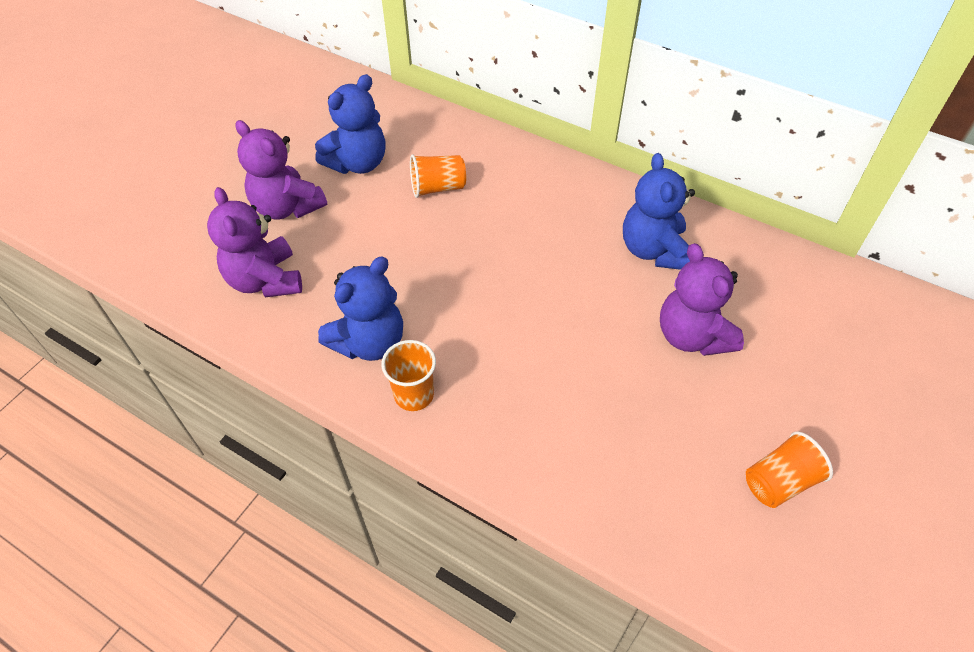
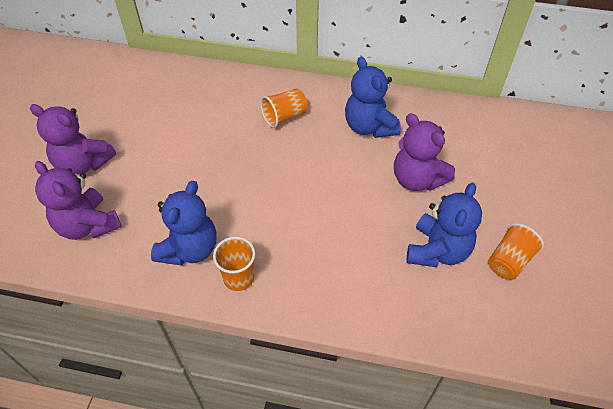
camera: 20 degrees left, 0 degrees up
(358, 163) = (127, 117): blue teddy bear -> blue teddy bear (437, 250)
(438, 188) = (197, 120): orange cup -> orange cup (284, 116)

